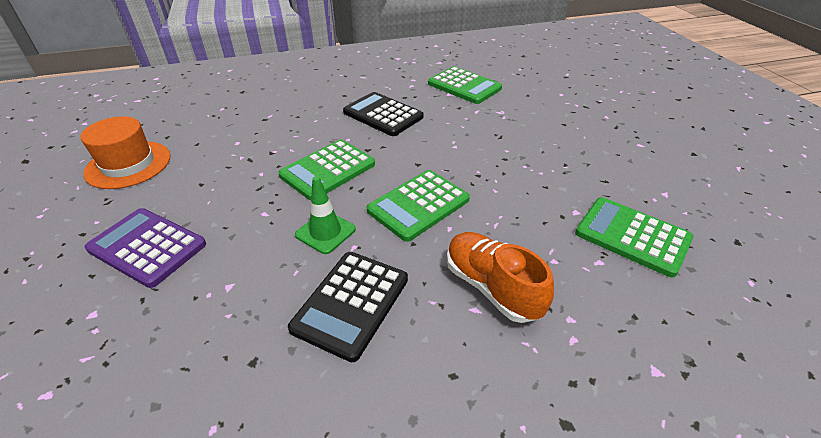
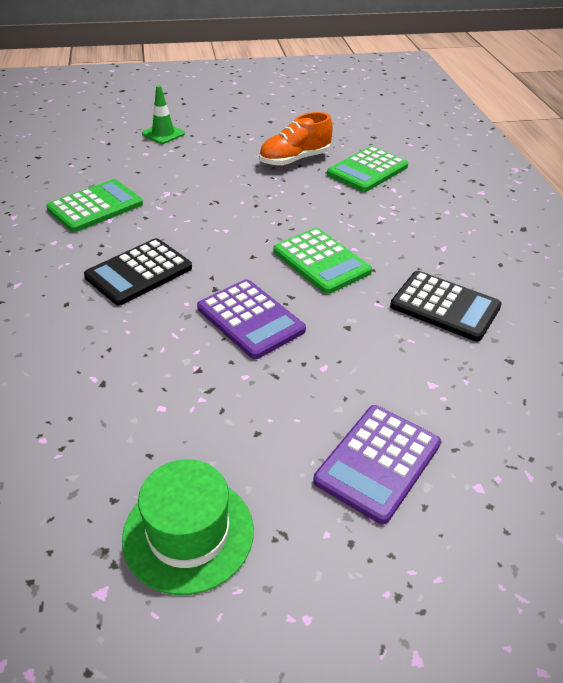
camera: 85 degrees left, 0 degrees up
(128, 164) = (188, 533): orange hat -> green hat
(325, 232) = (357, 321): green traffic cone -> green traffic cone (163, 134)
(328, 170) = (250, 319): green calculator -> purple calculator
(491, 287) = (421, 237): orange shoe -> orange shoe (294, 160)

